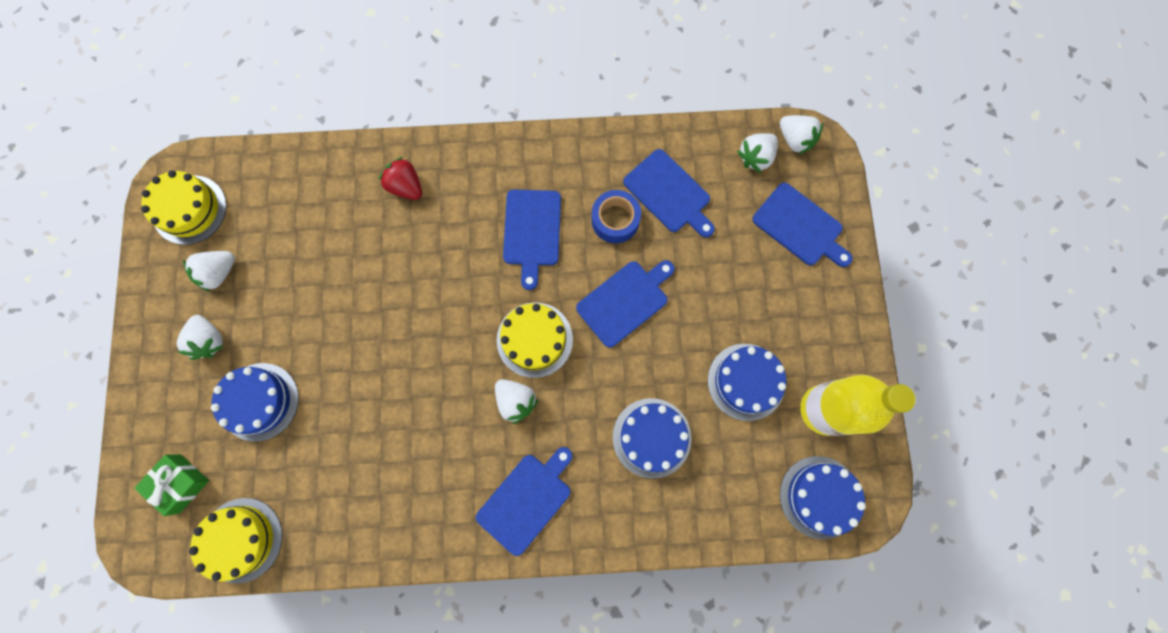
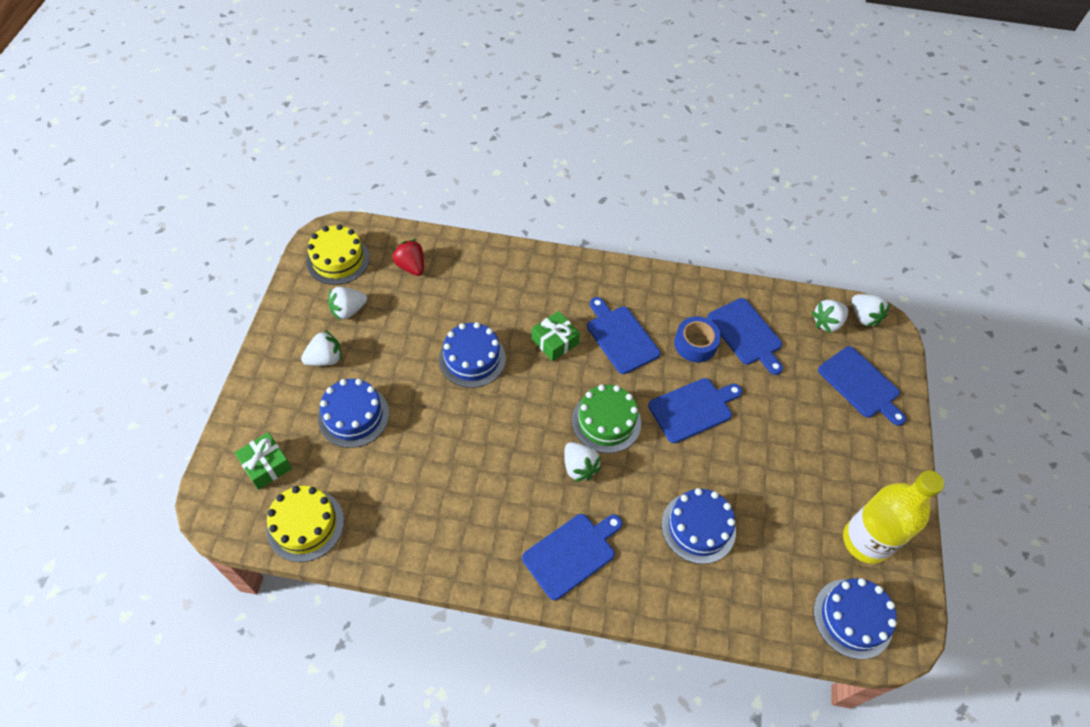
camera: 10 degrees right, 20 degrees down
(209, 340) = (325, 359): white strawberry -> white strawberry turned 105 degrees counterclockwise
(406, 186) = (521, 281): red strawberry -> red strawberry (411, 266)
(460, 255) = (555, 341): none -> green gift
(532, 232) = (621, 337): blue cutting board -> blue cutting board turned 135 degrees clockwise
(534, 339) = (606, 421): yellow cake -> green cake
(746, 381) = (794, 500): blue cake -> blue cake (472, 358)

